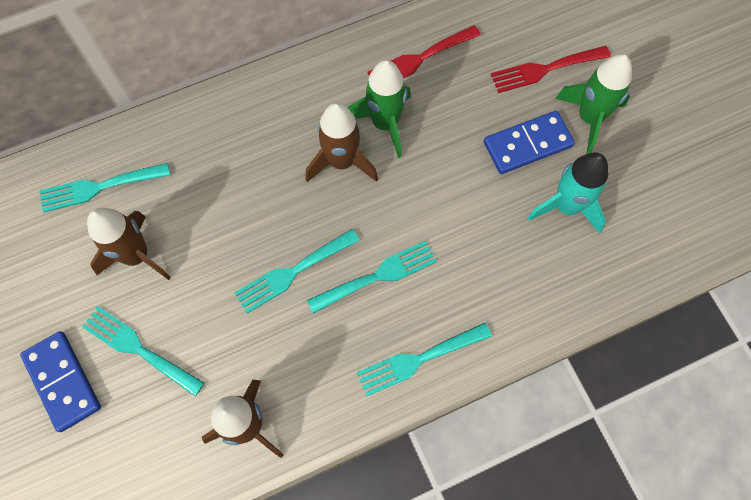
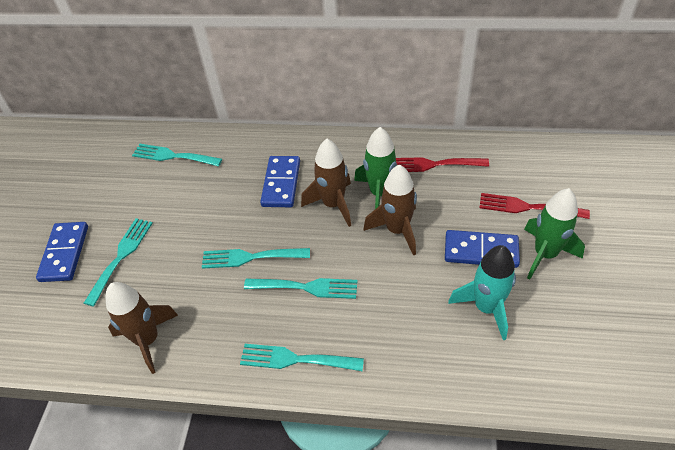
camera: 35 degrees right, 20 degrees down
(136, 255) = (163, 202): brown rocket -> brown rocket (397, 230)
(138, 349) = (121, 256): turquoise fork -> turquoise fork turned 45 degrees clockwise
(263, 162) = (281, 183): none -> blue domino

